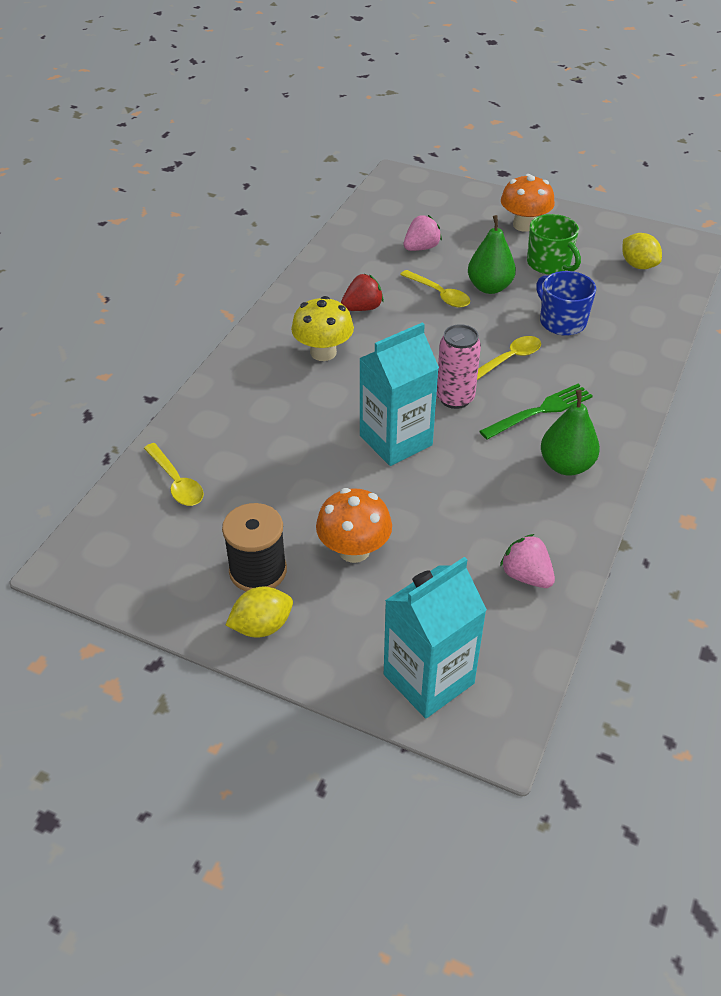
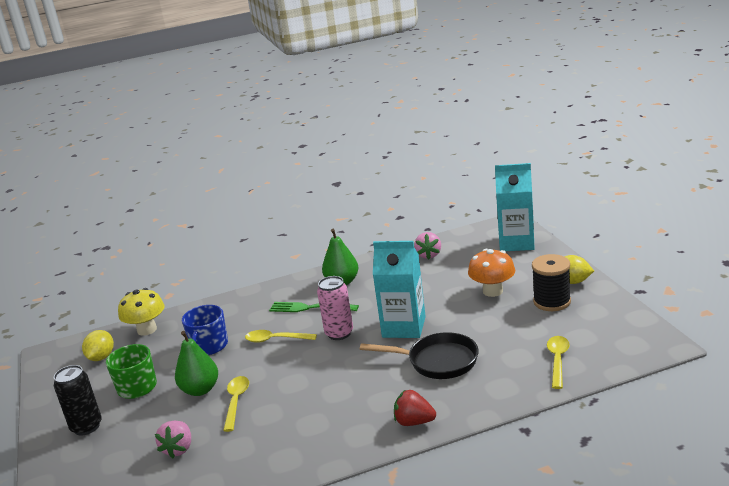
camera: 130 degrees left, 20 degrees down
(305, 418) = (437, 361): none -> black pan
(323, 352) = (370, 399): yellow mushroom -> yellow mushroom (147, 330)
(362, 308) = (297, 419): red strawberry -> red strawberry (414, 422)
(421, 248) = (178, 449): pink strawberry -> pink strawberry turned 90 degrees counterclockwise
(524, 225) = (86, 427): orange mushroom -> black can

